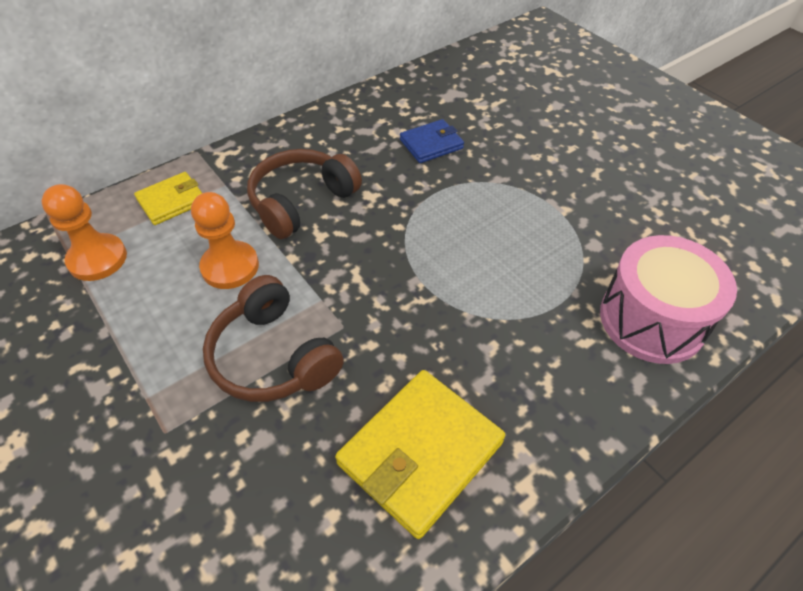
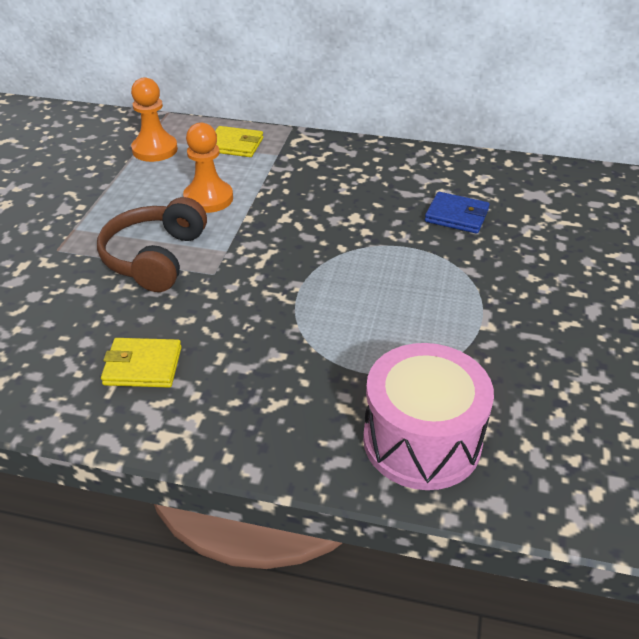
camera: 50 degrees right, 10 degrees down
(301, 201) = (305, 192): brown headphones -> none
(420, 453) = (143, 366): yellow wallet -> yellow wallet, size x0.58

